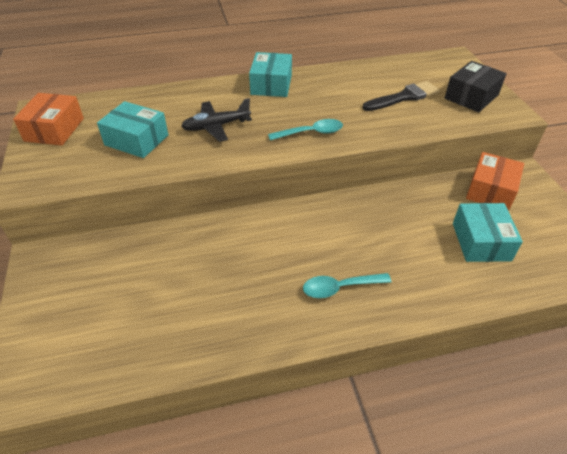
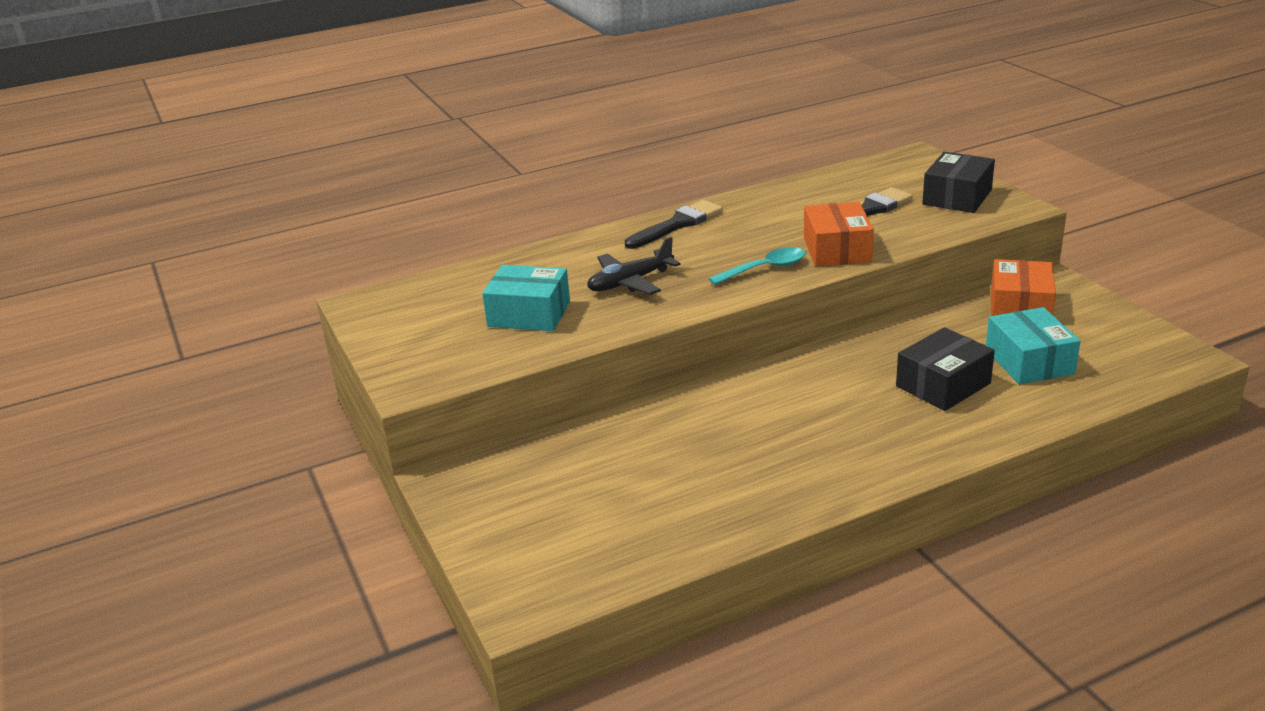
camera: 10 degrees left, 15 degrees down
(54, 129) = (401, 321): orange box -> orange box (837, 250)
(271, 85) = (677, 224): turquoise box -> black brush
(340, 287) = (872, 438): turquoise spoon -> none
(410, 249) = (943, 385): none -> black box

